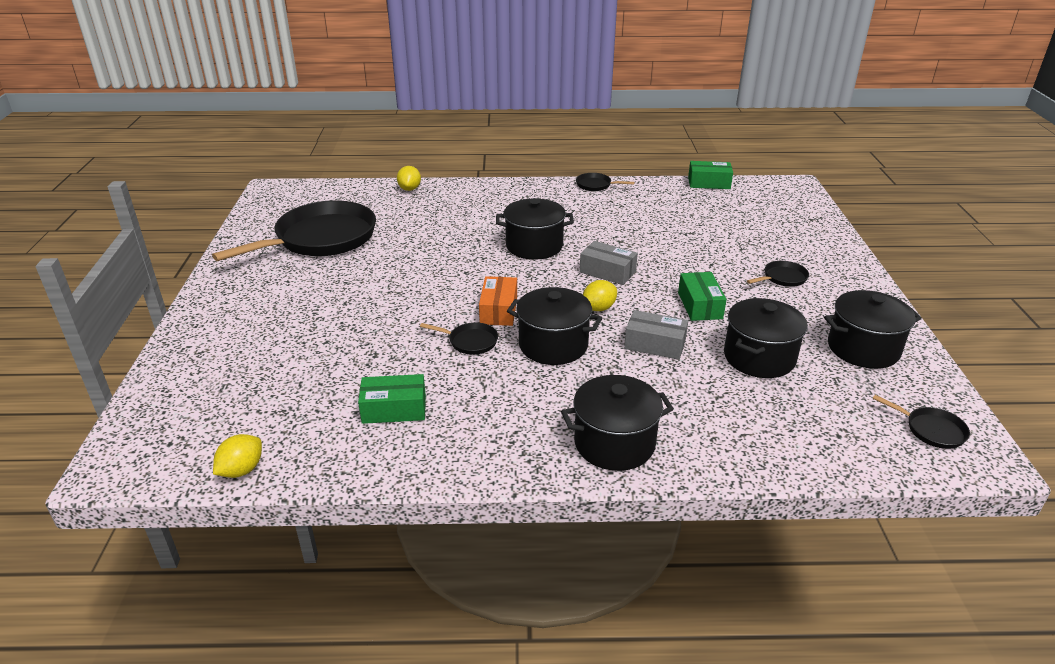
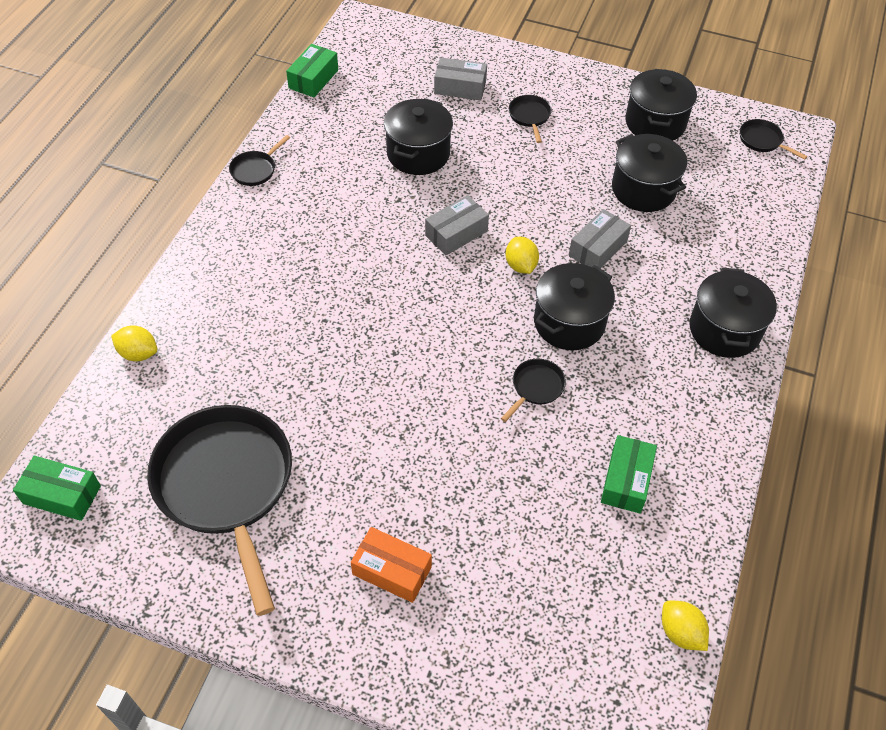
camera: 70 degrees left, 20 degrees up
(499, 310) = (488, 346): orange box -> orange box (392, 570)
(534, 246) = (370, 274): black pot -> black pot (418, 154)
(700, 305) = (549, 191): green box -> green box (62, 495)
(776, 239) = (460, 87): none -> grey box
(931, 430) = (762, 141): black pan -> black pan turned 105 degrees counterclockwise

